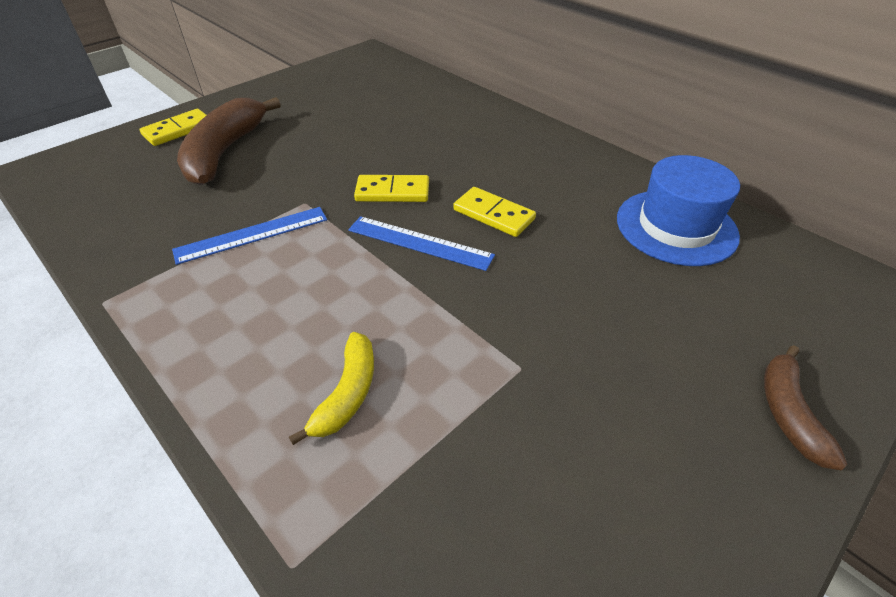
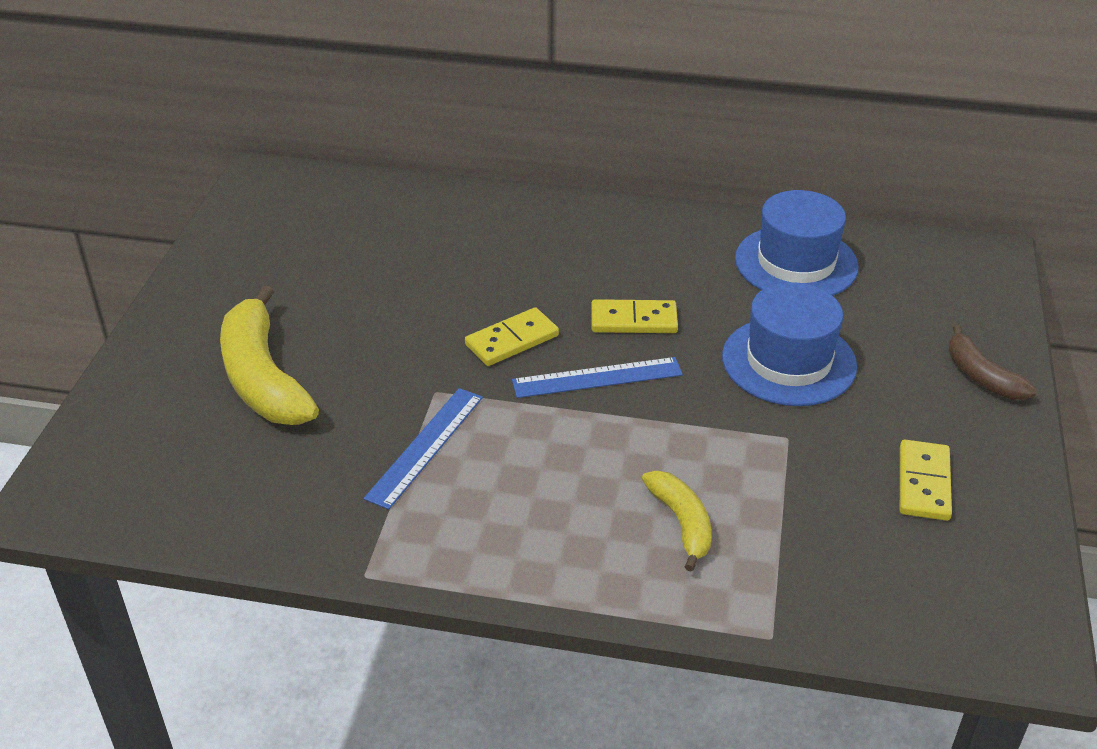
camera: 35 degrees left, 5 degrees down
(178, 130) = (160, 378): yellow domino -> yellow domino (923, 483)
(225, 152) = (263, 378): brown banana -> yellow banana
(590, 302) = (788, 361): none -> blue hat

